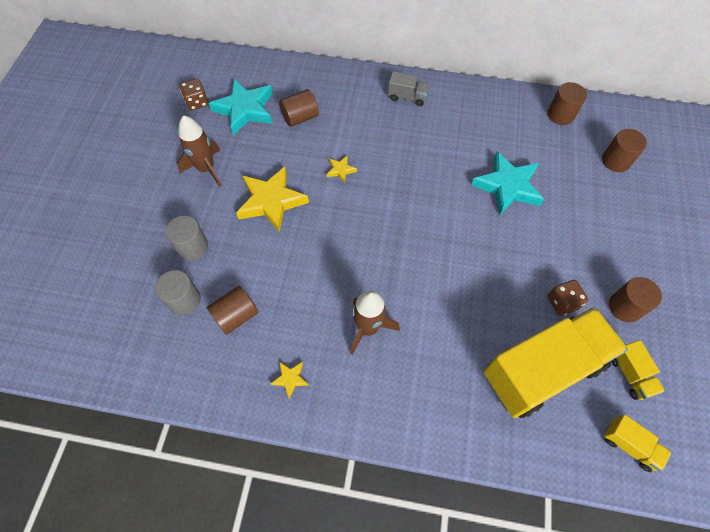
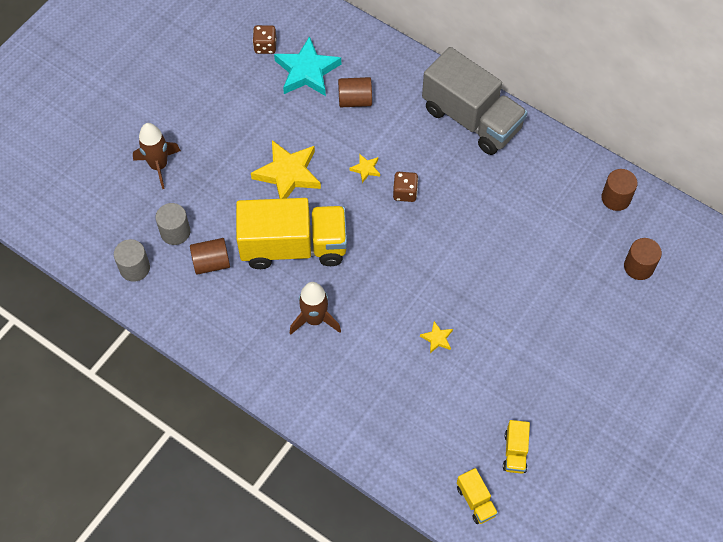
camera: 25 degrees right, 0 degrees up
(192, 247) = (201, 188): grey cylinder -> grey cylinder (135, 268)
(206, 169) = (244, 119): brown rocket -> brown rocket (158, 166)
(290, 379) = (231, 332): yellow star -> yellow star (437, 338)
(407, 97) = (471, 119): grey truck -> grey truck, size x2.39
(507, 187) = (514, 248): turquoise star -> none
(542, 370) = (441, 415): yellow truck -> yellow truck (294, 246)
(562, 303) = (495, 371): brown dice -> brown dice (405, 192)
(625, 307) = (549, 398): brown cylinder -> none

